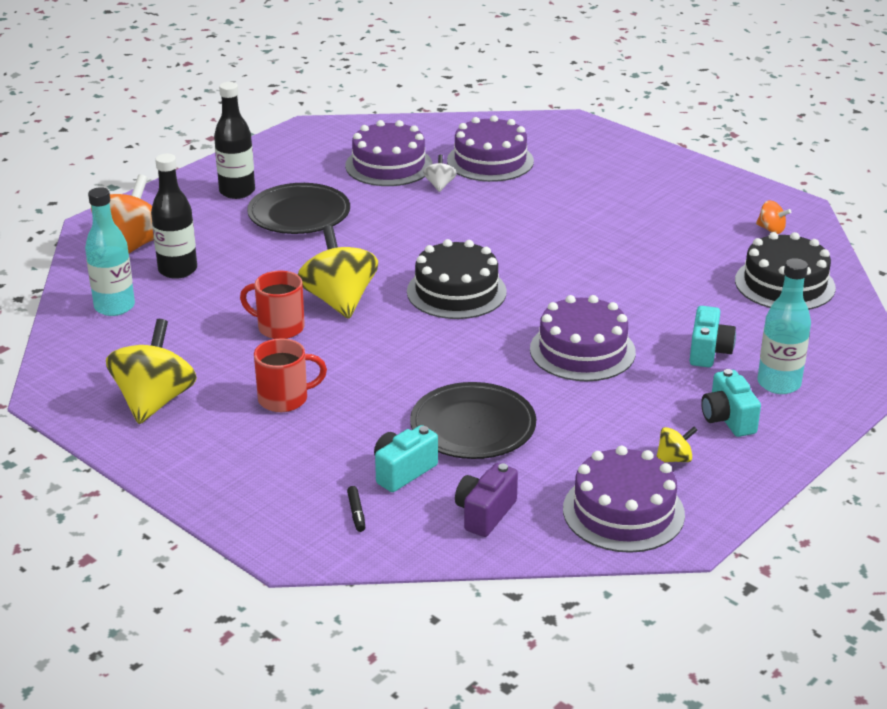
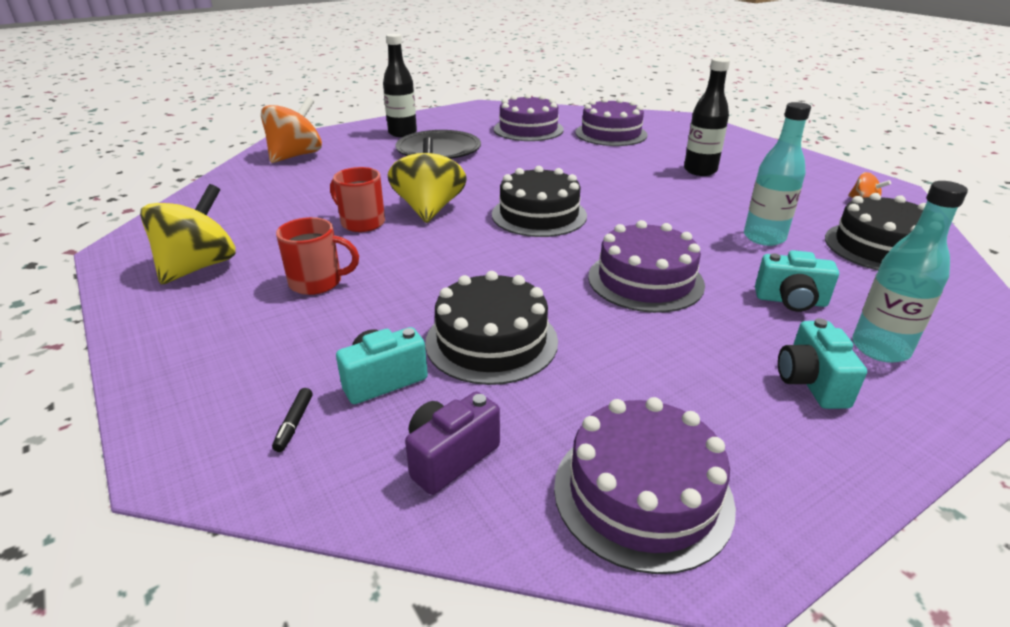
camera: 15 degrees right, 0 degrees up
(114, 307) = (242, 192): turquoise bottle -> turquoise bottle (764, 237)
(178, 270) = (315, 174): black bottle -> black bottle (700, 170)
(439, 185) = (562, 144): white spinning top -> none
(473, 427) = (491, 341): black plate -> black cake
(674, 459) = (731, 424): yellow spinning top -> none
(708, 352) = (790, 301): turquoise camera -> turquoise camera turned 75 degrees clockwise

